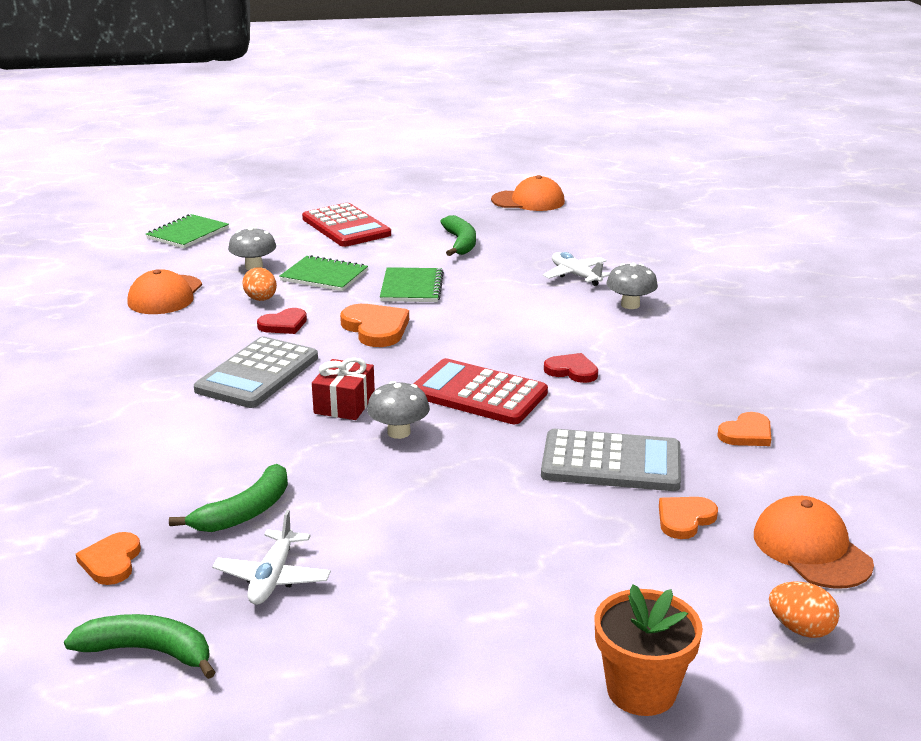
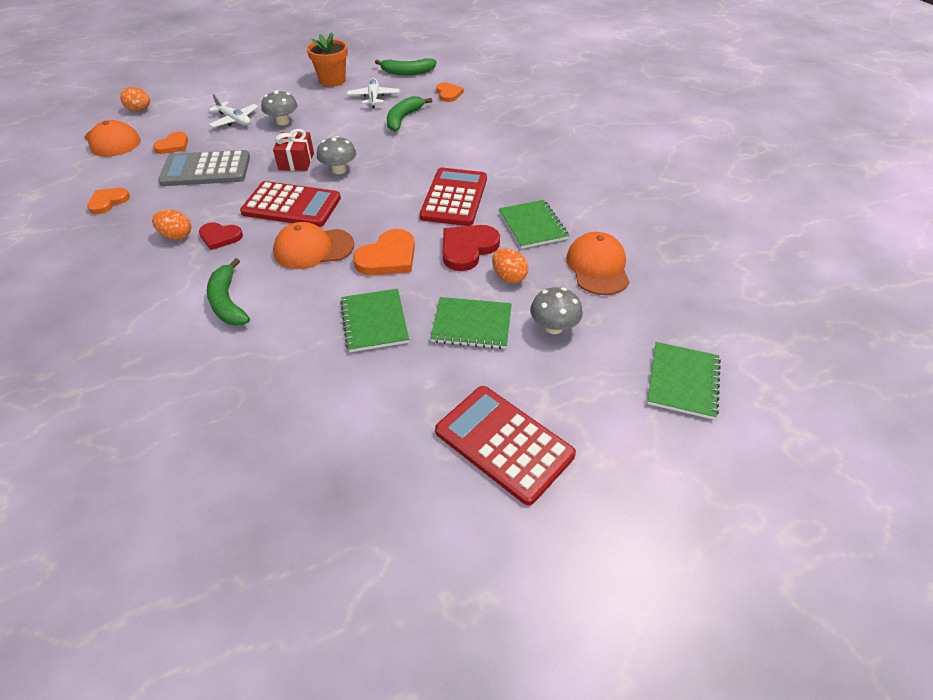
camera: 165 degrees right, 20 degrees up
(191, 334) = (532, 226): none -> green notebook
(258, 374) = (454, 198): grey calculator -> red calculator
(284, 324) = (467, 249): red heart -> red heart, size x1.55
(344, 404) = (381, 183): red gift -> red gift (296, 161)
(376, 328) = (388, 257): orange heart -> orange heart turned 90 degrees counterclockwise
(460, 243) = (339, 429): green banana -> green banana (228, 302)
(528, 201) = (243, 613): orange cap -> orange cap (313, 248)
(575, 275) = (195, 379): white plane -> white plane (234, 120)
(628, 379) = (176, 236): none -> orange egg
(630, 305) = (146, 333): grey mushroom -> grey mushroom (283, 122)
(641, 690) = (215, 85): orange flower pot -> orange flower pot (332, 80)

